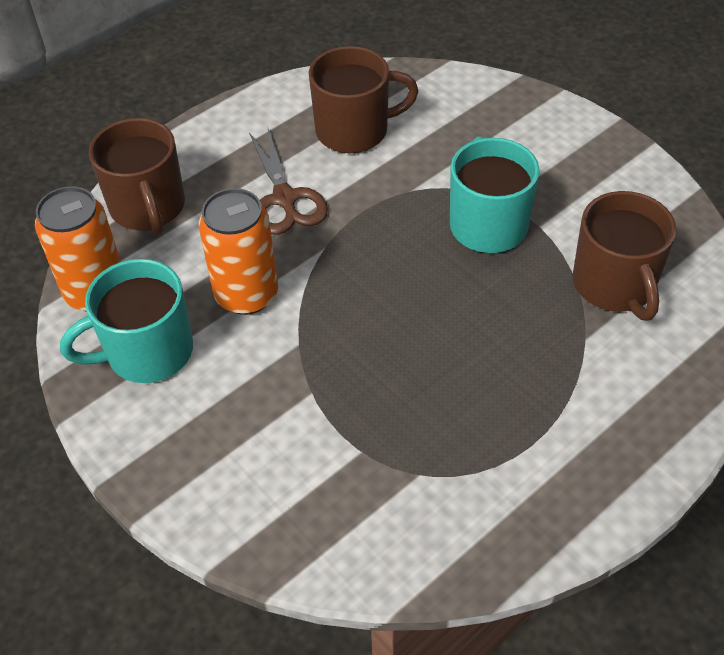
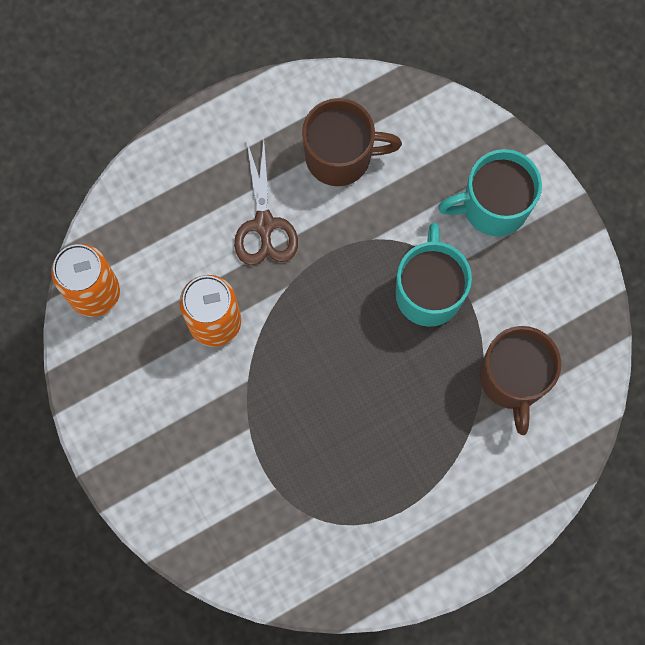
camera: 10 degrees right, 25 degrees up
(147, 352) = (129, 362): turquoise mug -> turquoise mug (493, 206)
(148, 207) = (147, 209): brown mug -> none

